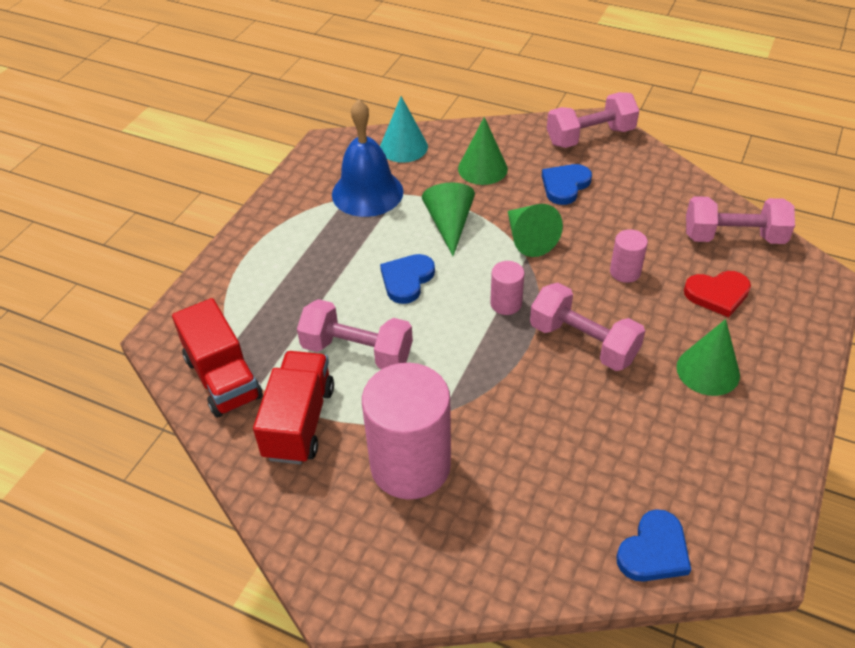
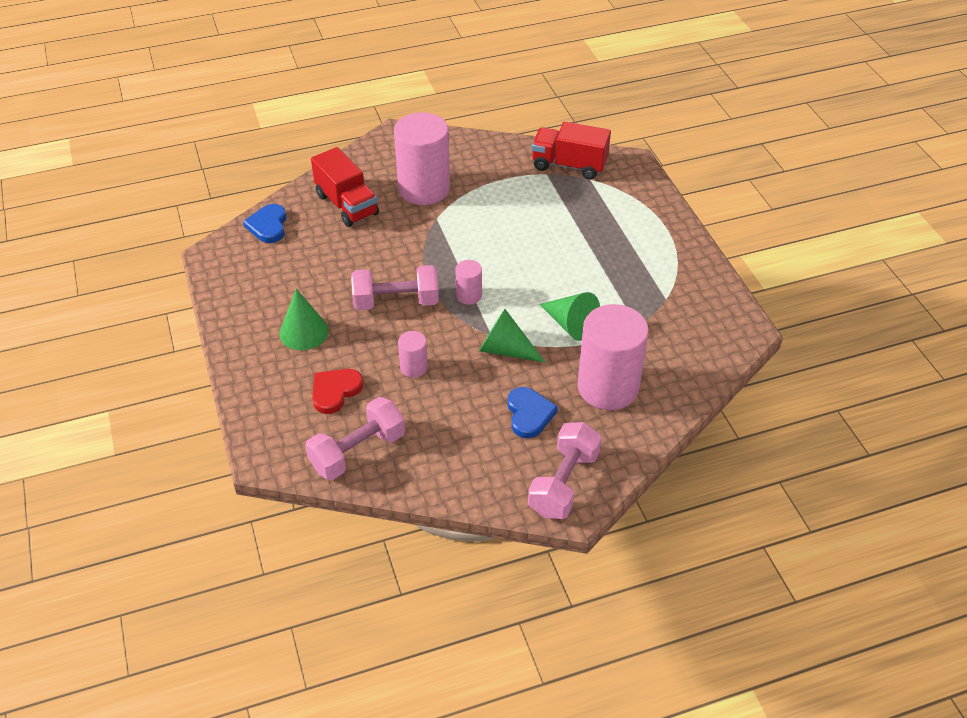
camera: 135 degrees right, 0 degrees up
(299, 422) = (503, 172): red truck -> red truck (347, 205)
(357, 351) = (520, 217): pink dumbbell -> none
(367, 192) = (658, 311): blue bell -> none
(403, 147) = (690, 366): turquoise cone -> none
(407, 280) = (547, 271): blue heart -> none
(482, 168) = (608, 387): green cone -> pink cylinder

